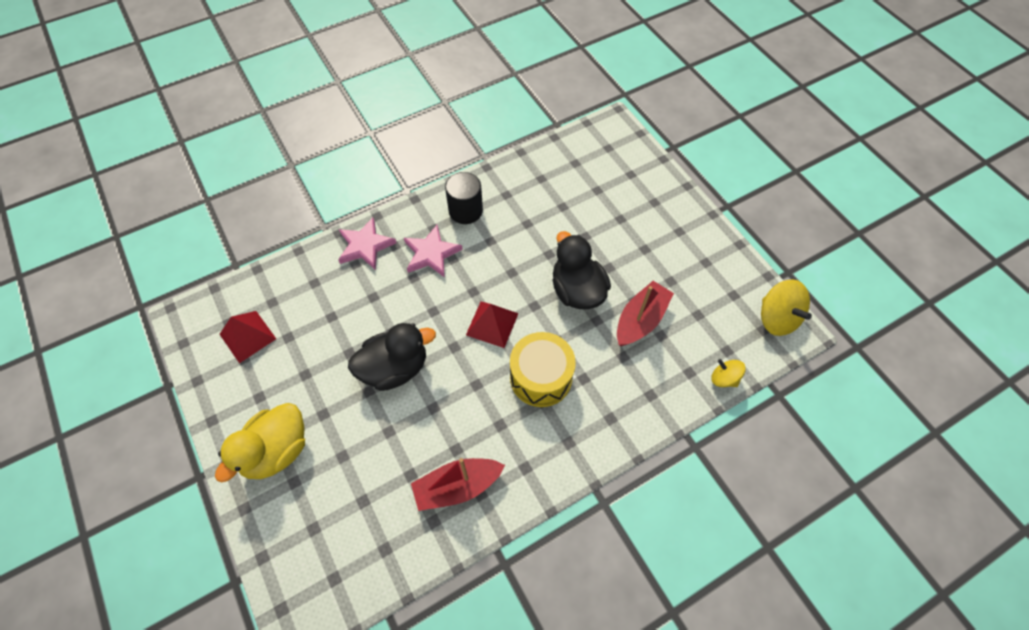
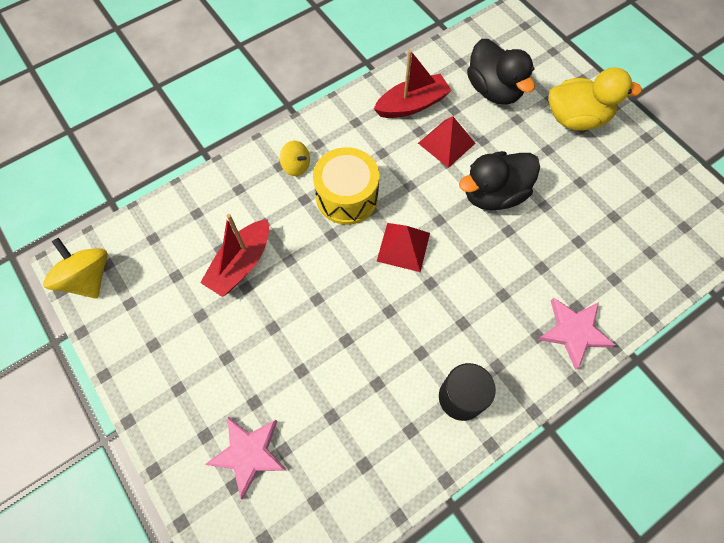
camera: 175 degrees right, 5 degrees up
(247, 336) = (656, 213): red pyramid -> red pyramid (446, 143)
(277, 451) = (576, 118): yellow duck -> yellow duck turned 60 degrees clockwise
(431, 253) = (490, 328): pink star -> pink star (248, 453)
(577, 290) = (311, 293): black duck -> black duck (493, 90)
(724, 378) = (162, 209): yellow spinning top -> yellow spinning top (296, 166)

